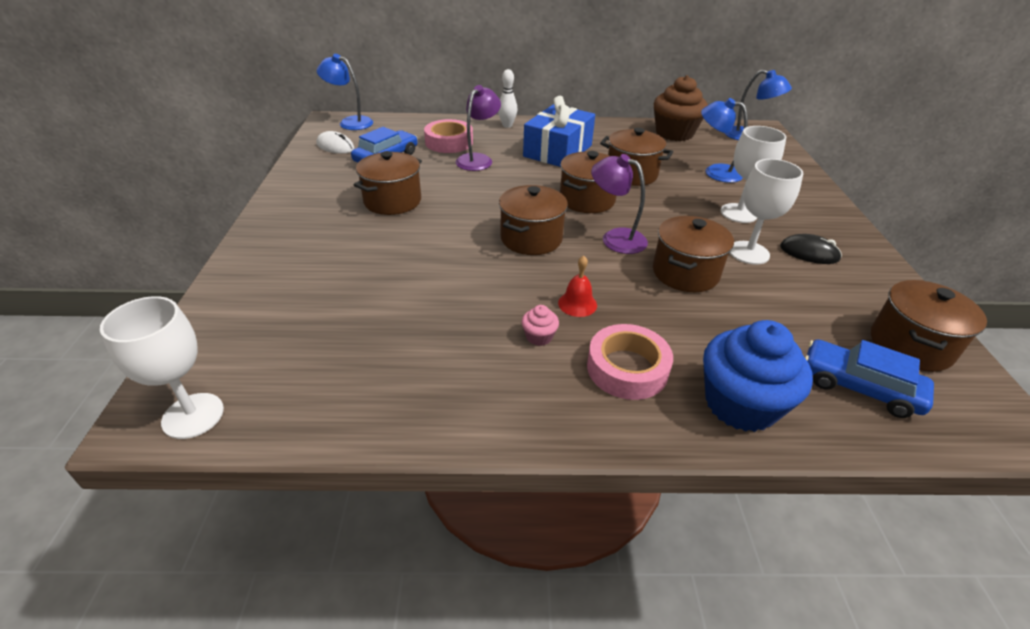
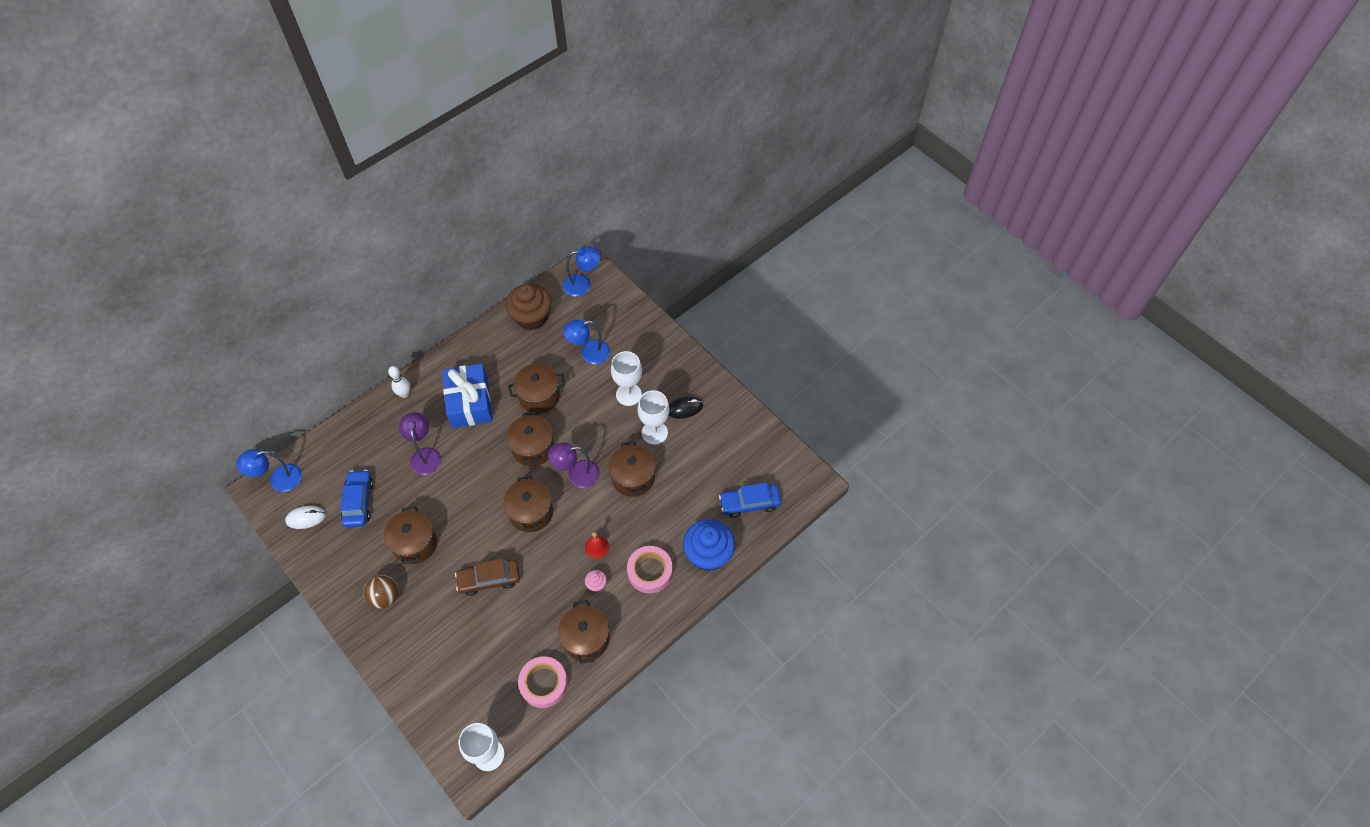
camera: 40 degrees left, 20 degrees up
(315, 218) = (385, 596): none -> brown ball
(423, 261) = (489, 579): none -> brown car
(449, 142) = (383, 449): pink tape -> pink tape (543, 683)
(910, 345) = (760, 455): brown pot -> brown pot (586, 639)

